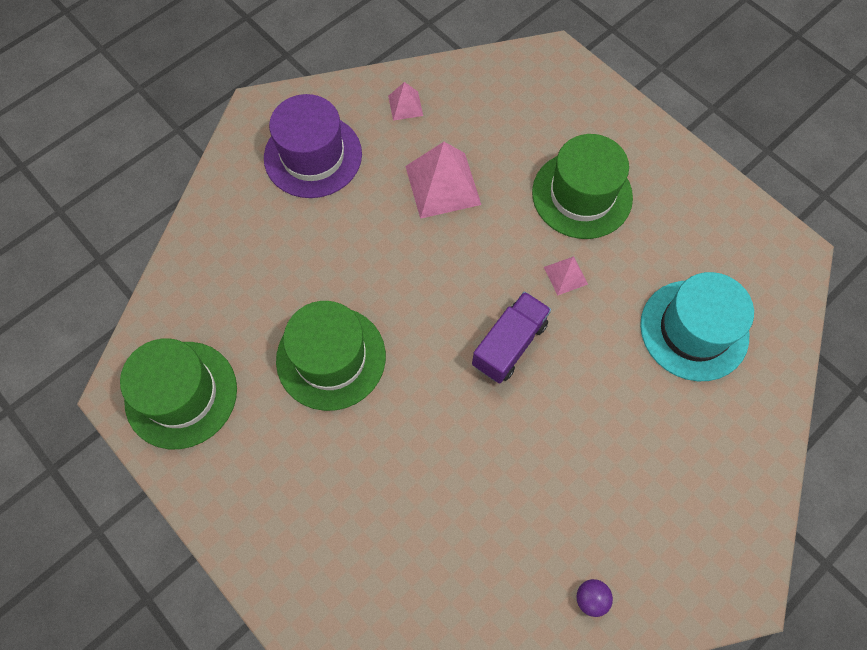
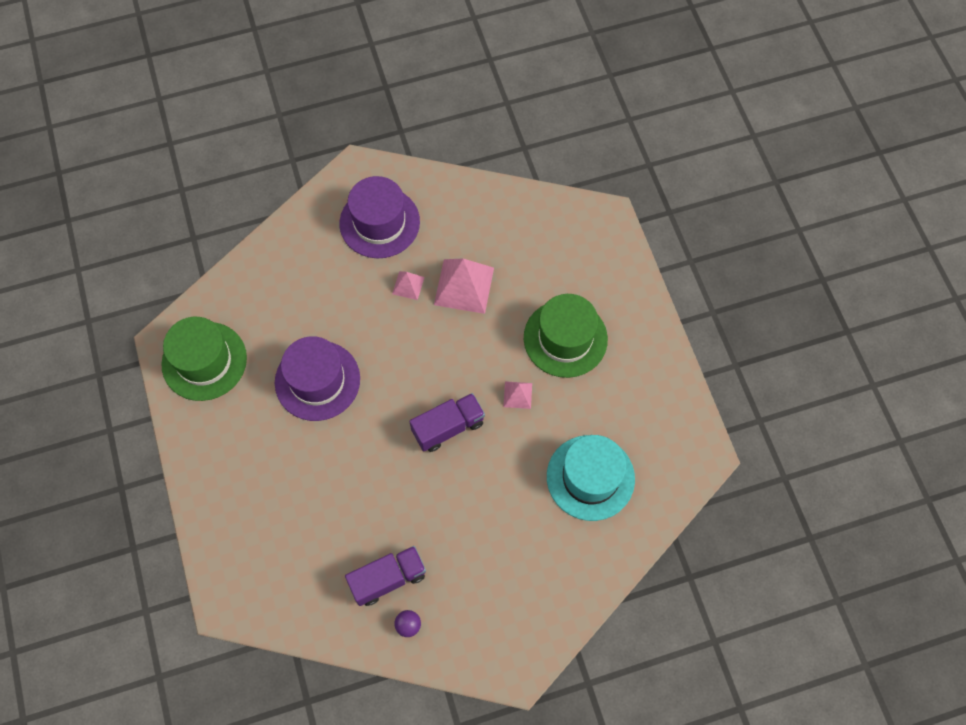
camera: 25 degrees right, 0 degrees up
(331, 358) = (317, 380): green hat -> purple hat
(405, 105) = (469, 210): pink pyramid -> pink pyramid (408, 285)
(536, 553) = (388, 579): none -> purple truck

